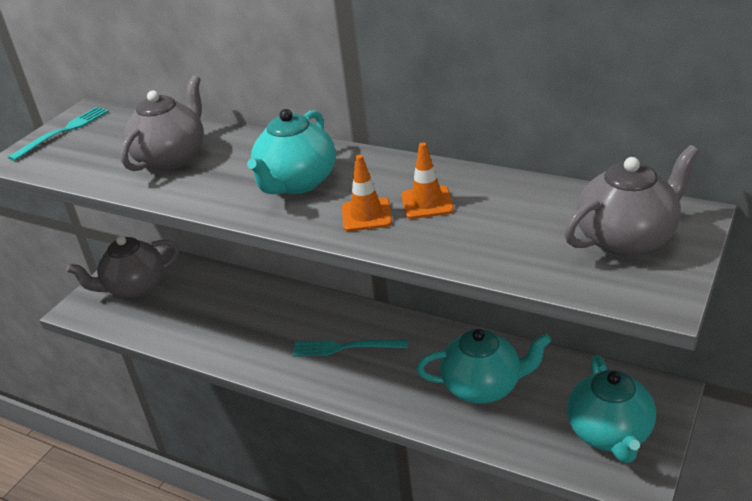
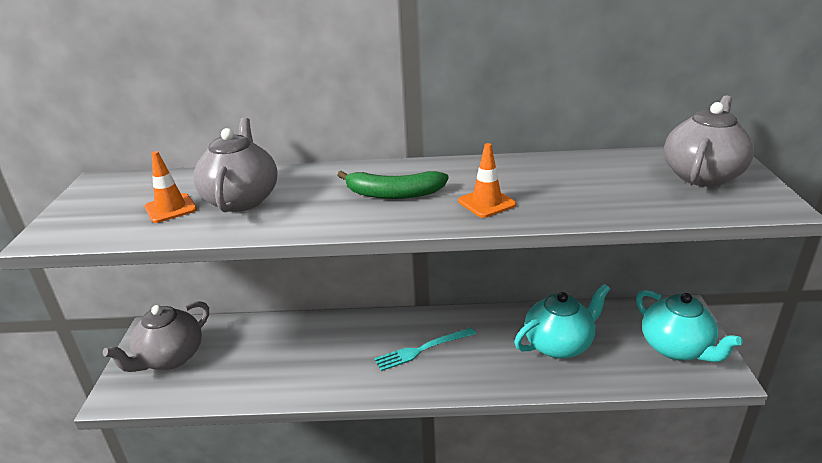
camera: 30 degrees left, 5 degrees down
(63, 132) = (87, 202): turquoise fork -> none
(297, 183) = (393, 194): turquoise teapot -> green banana
(427, 203) = (526, 184): orange traffic cone -> orange traffic cone (171, 208)

